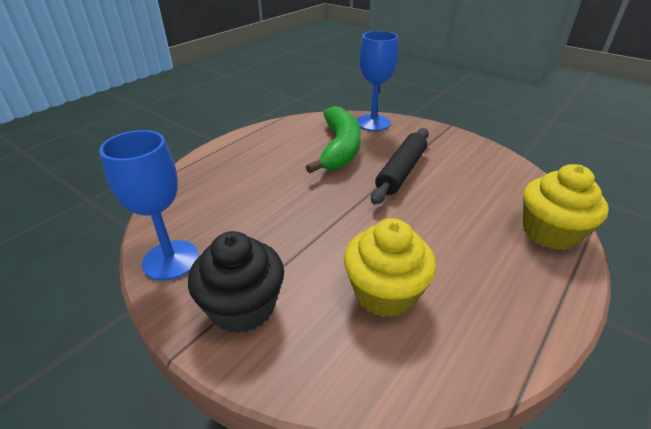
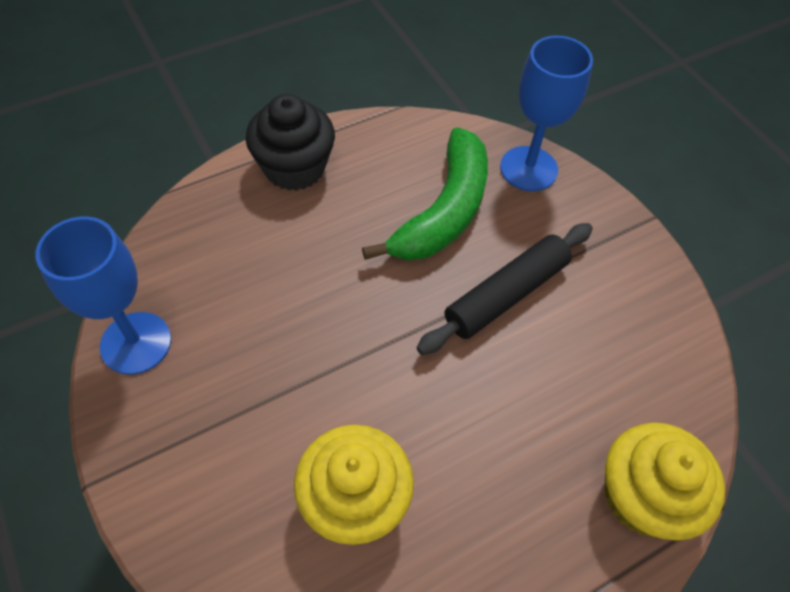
camera: 20 degrees right, 20 degrees up
(243, 307) = (185, 449): black cupcake -> black cupcake (294, 168)

